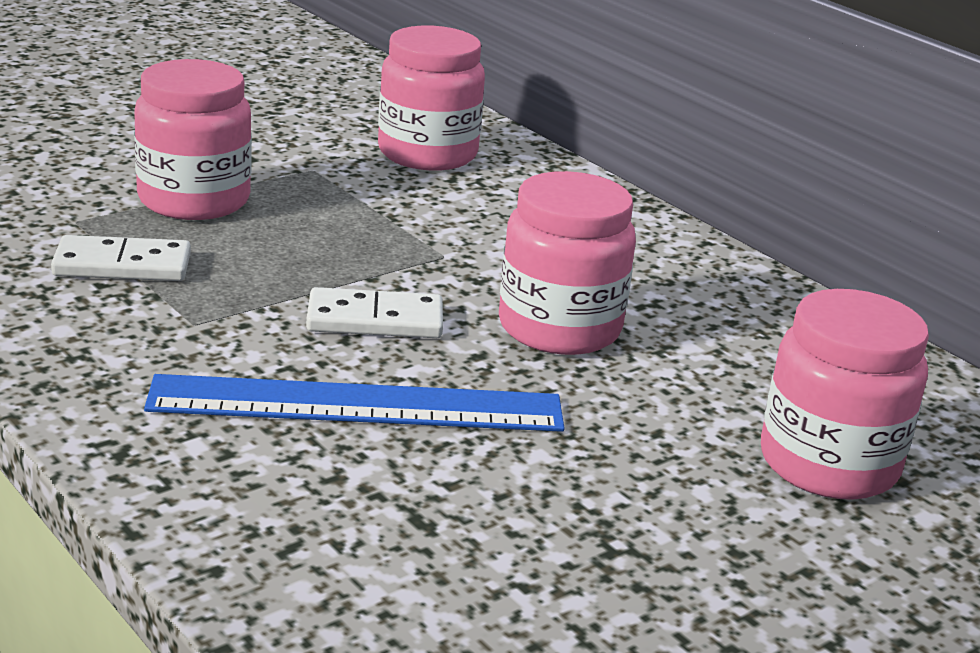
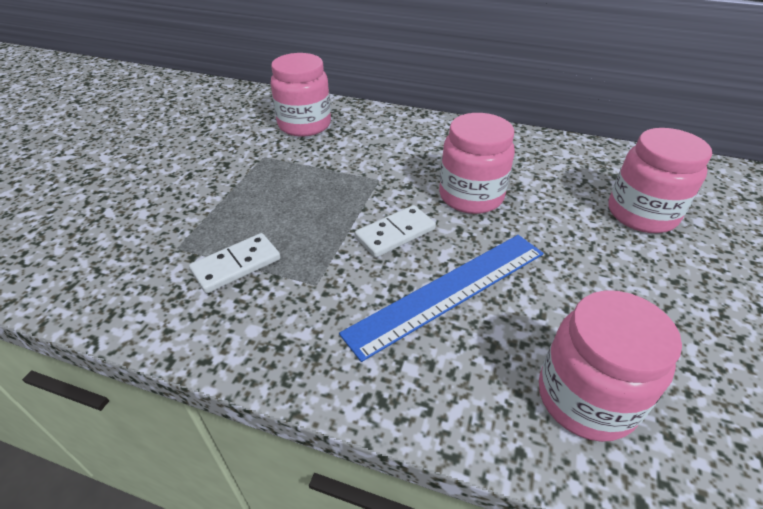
camera: 30 degrees left, 15 degrees up
(194, 200) = (226, 203): pink jar -> pink jar (586, 398)

